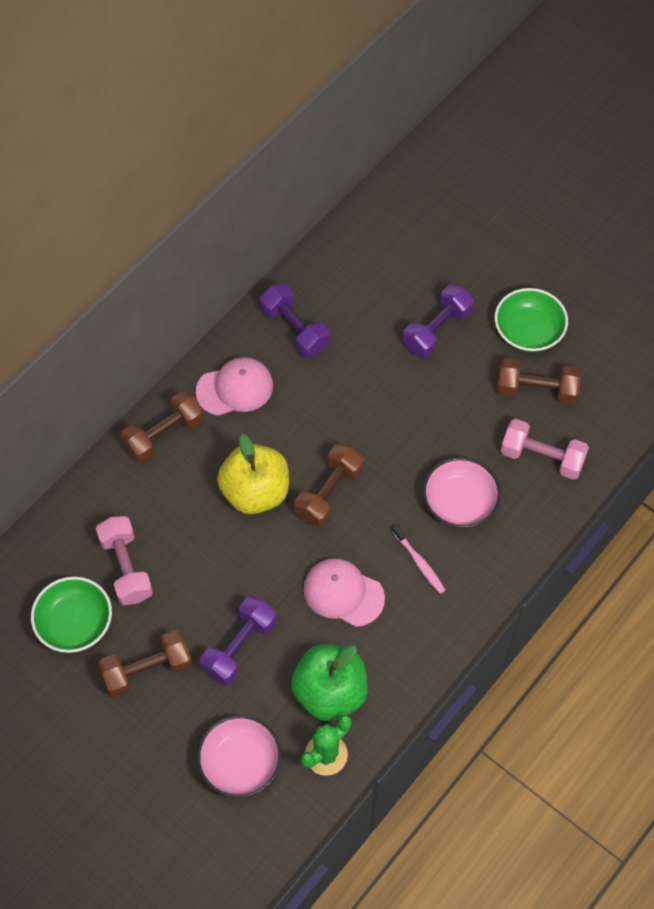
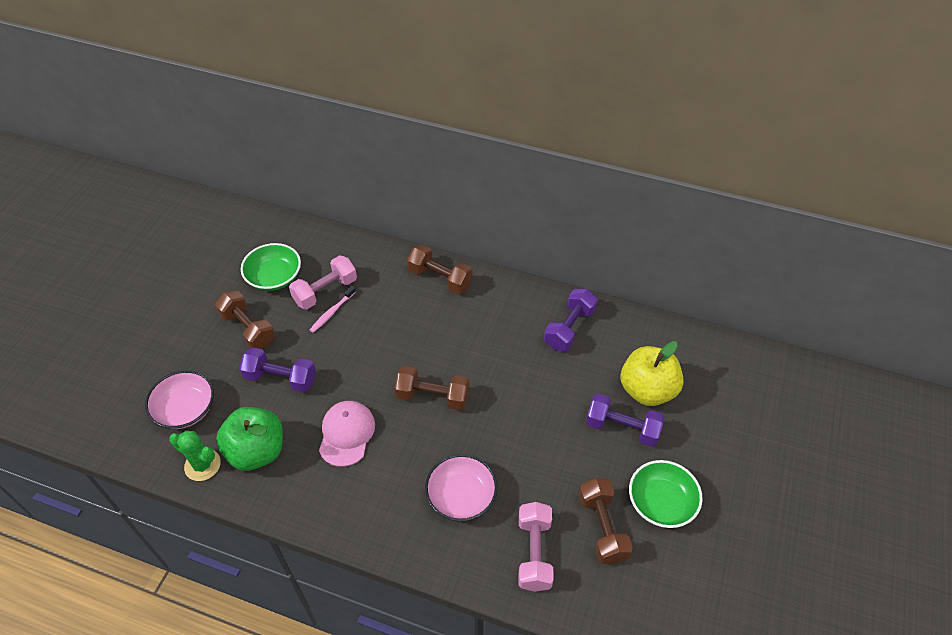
camera: 70 degrees right, 10 degrees down
(235, 388) = (498, 307): pink cap -> none
(255, 492) = (414, 348): yellow apple -> yellow apple (647, 390)
(419, 563) = (392, 482): pink toothbrush -> pink toothbrush (332, 312)

